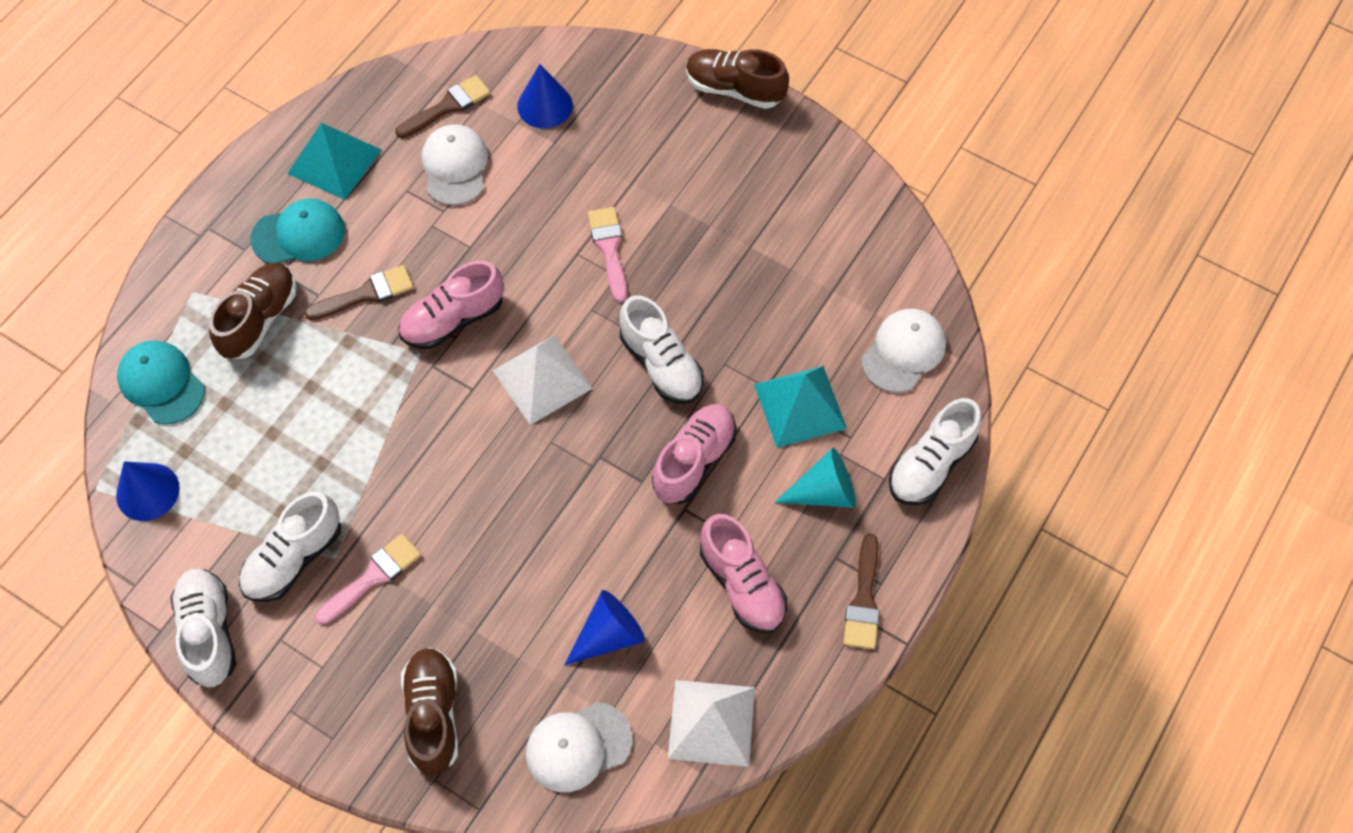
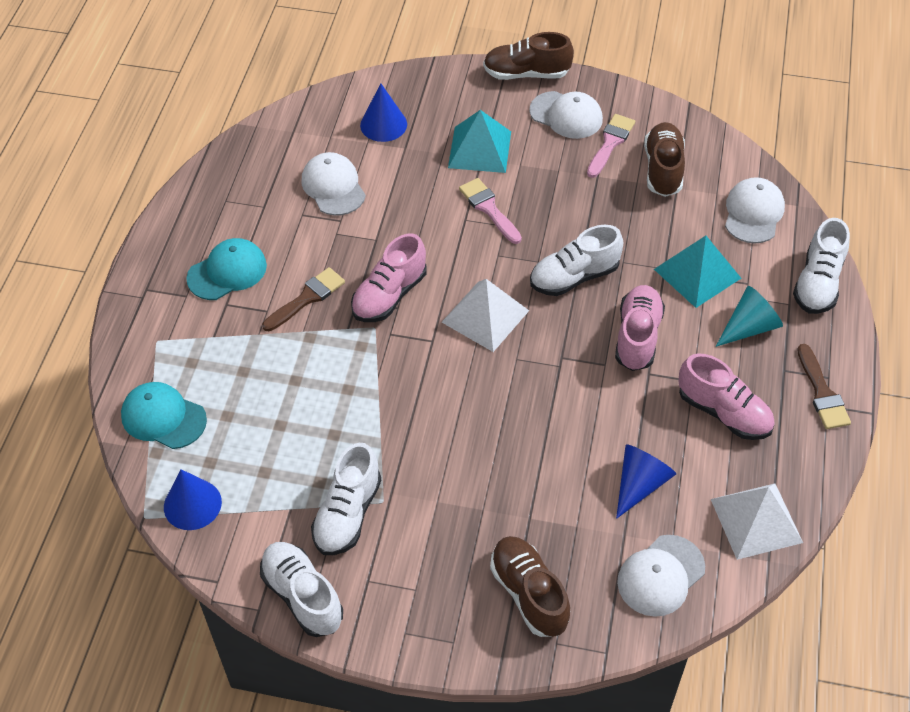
camera: 20 degrees left, 10 degrees down
(259, 319) = (225, 343): brown shoe -> brown shoe (663, 169)
(334, 161) = (230, 211): turquoise pyramid -> turquoise pyramid (479, 149)
(373, 577) = (422, 505): pink brush -> pink brush (610, 143)
(447, 106) = (305, 146): brown brush -> none
(661, 364) = (574, 277): white shoe -> white shoe turned 120 degrees clockwise
(753, 157) = (566, 115): none -> white cap

